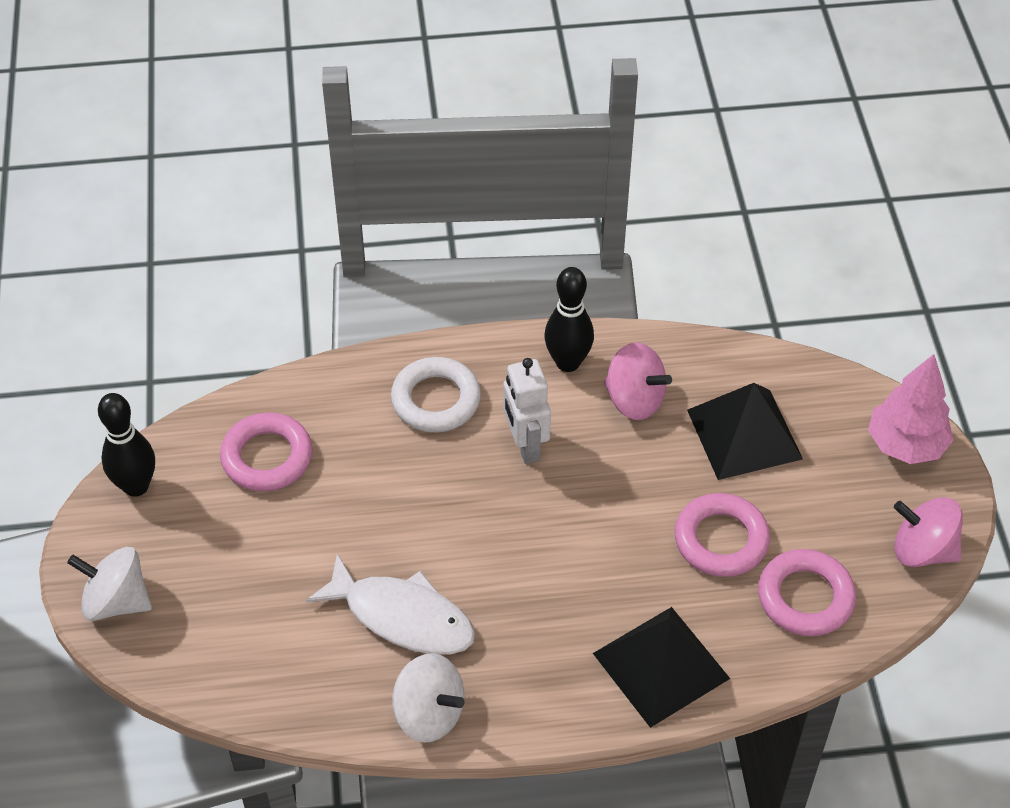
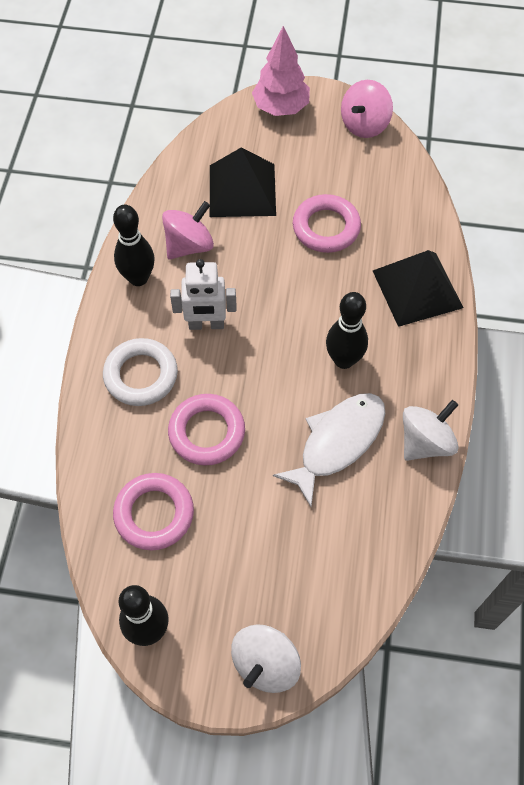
camera: 75 degrees left, 10 degrees up
(521, 600) = (344, 360): none -> black bowling pin
(805, 597) = (384, 195): pink ring -> pink ring (207, 432)

